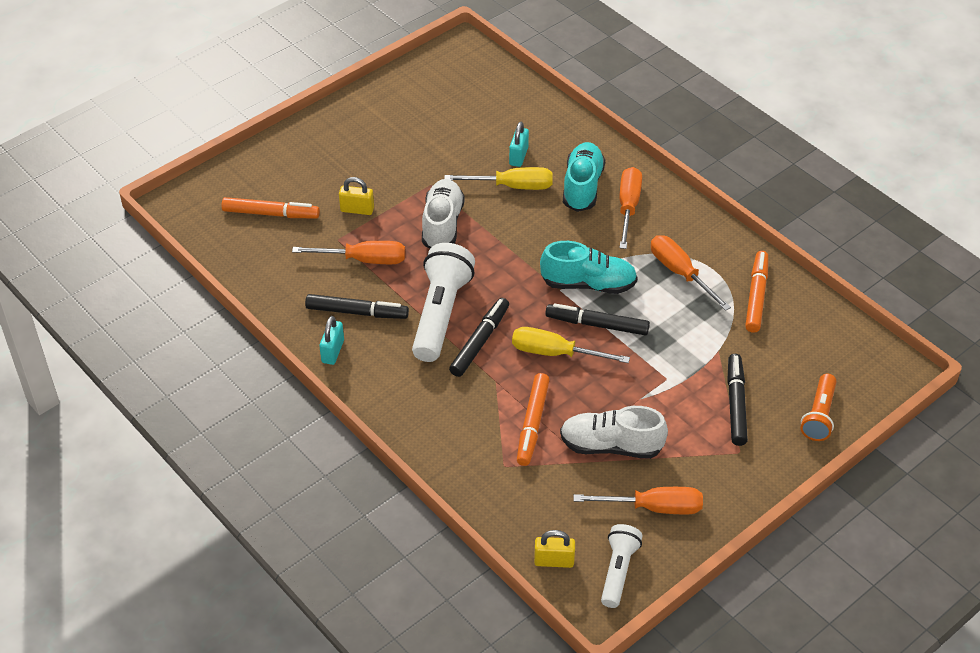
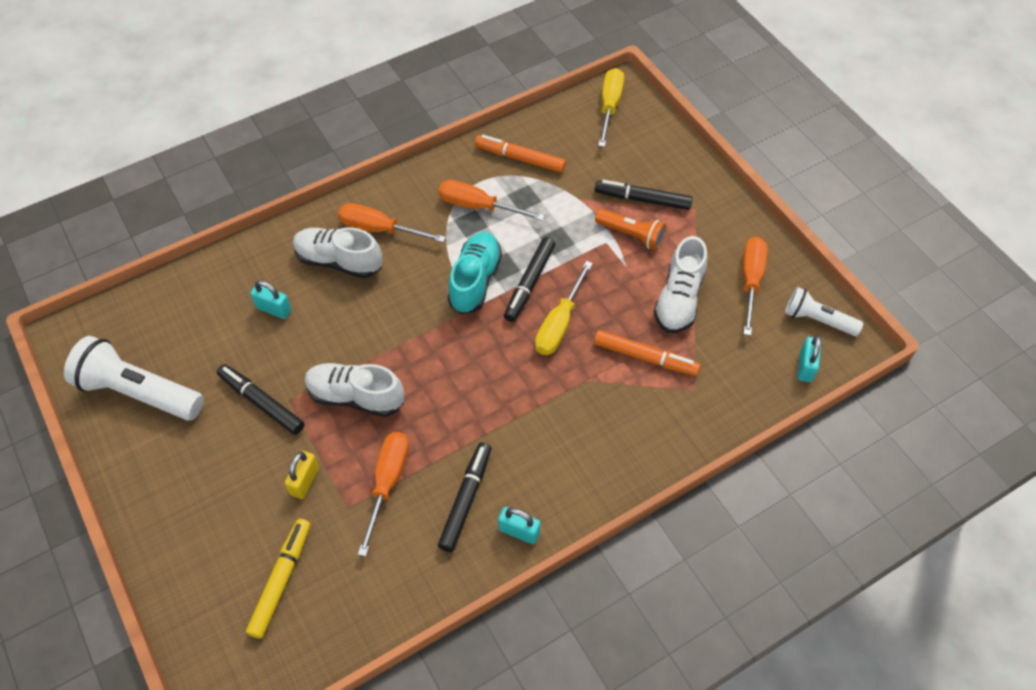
camera: 80 degrees left, 10 degrees up
(271, 213) = (281, 580): orange marker -> yellow marker
(440, 314) = (486, 417): white flashlight -> white flashlight (138, 392)
(479, 342) = (532, 386): black marker -> black marker (261, 403)
(512, 186) = (317, 322): yellow screwdriver -> yellow screwdriver (609, 106)
(554, 561) = (805, 367): yellow padlock -> turquoise padlock
(582, 187) = (339, 261): turquoise shoe -> white shoe
(680, 273) = (478, 206): orange screwdriver -> orange screwdriver turned 45 degrees clockwise
(819, 416) = (662, 147): orange flashlight -> orange flashlight (631, 235)

